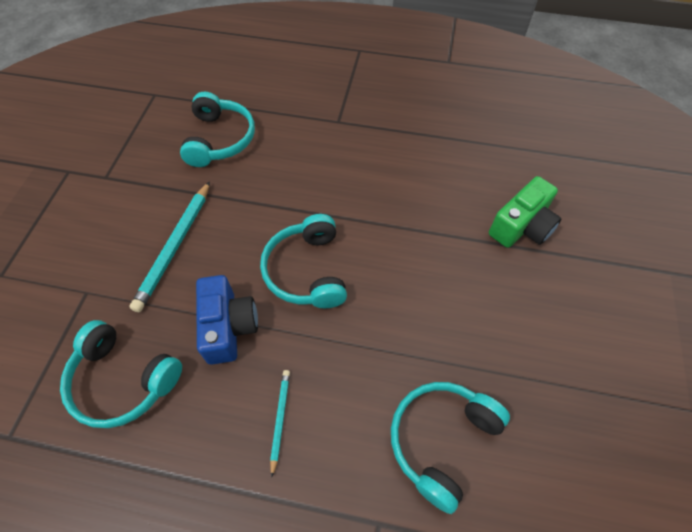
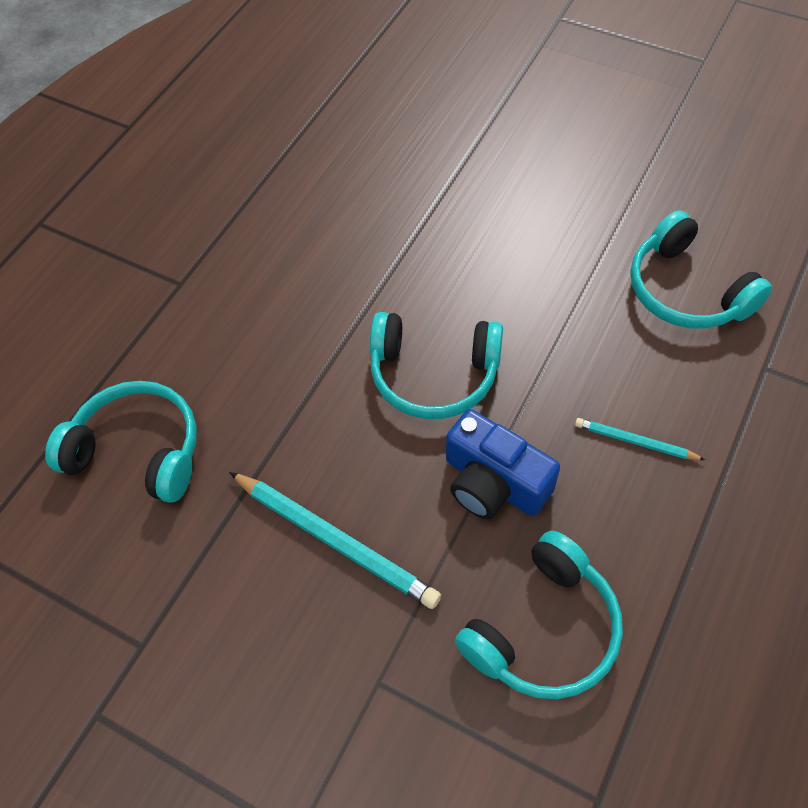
camera: 70 degrees left, 0 degrees up
(228, 327) = (493, 483): blue camera -> blue camera turned 150 degrees counterclockwise
(521, 226) = (442, 140): green camera -> none

